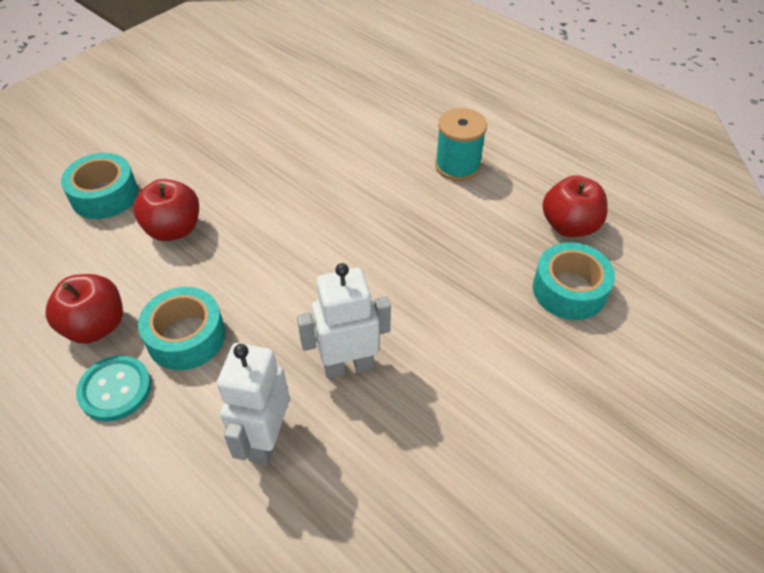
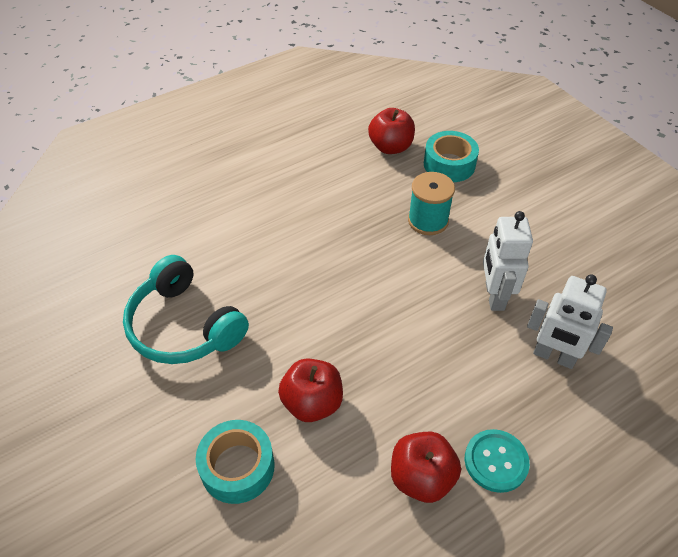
camera: 75 degrees left, 0 degrees up
(186, 337) = (448, 402): turquoise tape -> none
(246, 127) = (184, 326): none -> turquoise headphones
(457, 166) = (304, 188): turquoise spool -> turquoise spool (428, 220)

